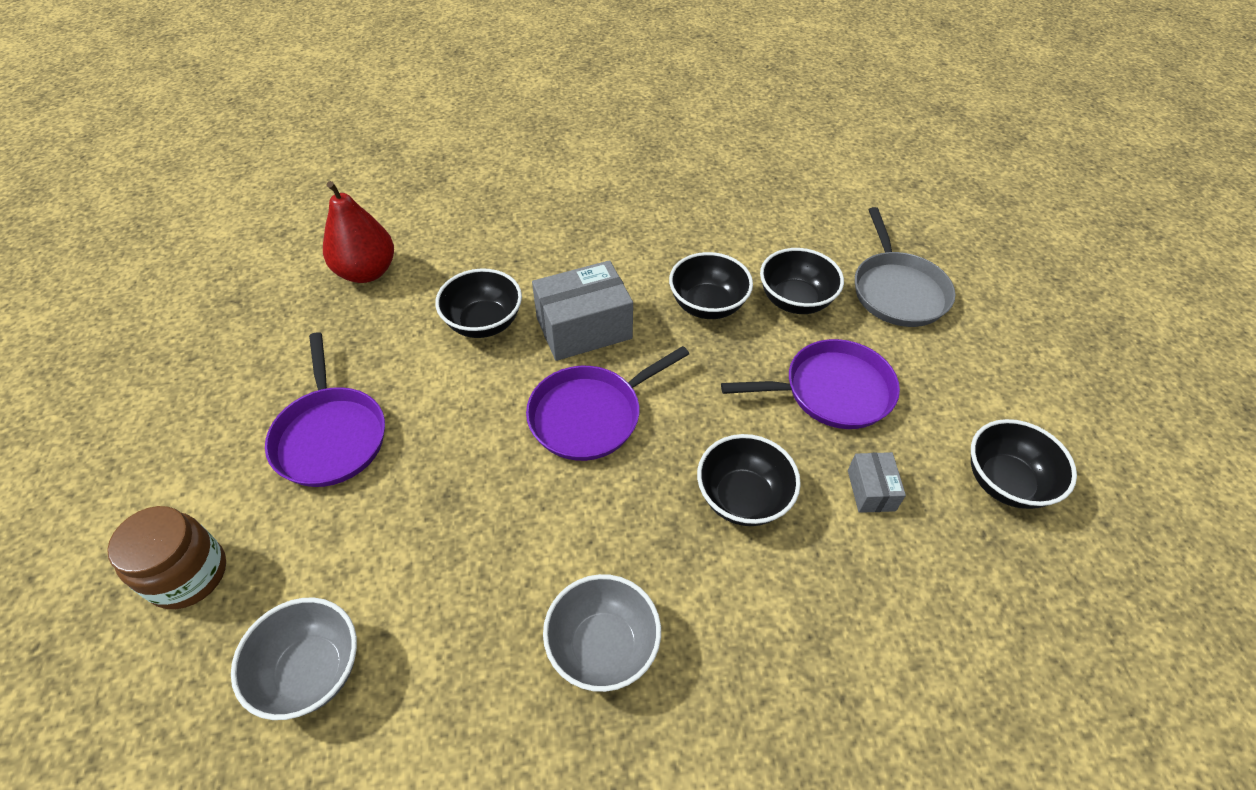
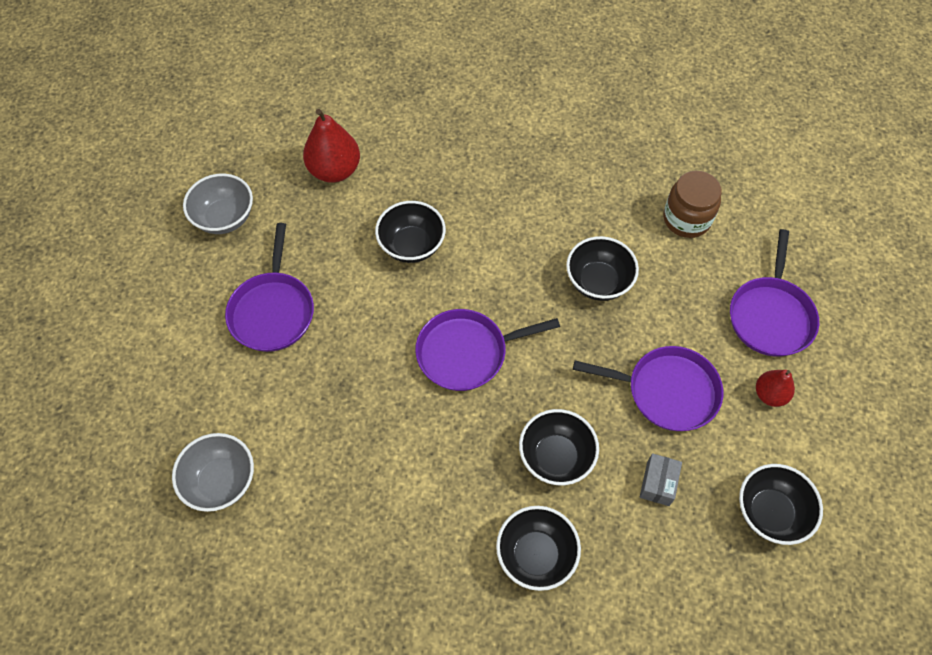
camera: 20 degrees right, 10 degrees up
(188, 574) = (158, 387): brown jar -> brown jar (686, 219)
(584, 328) = (489, 274): grey box -> none
(603, 646) = (413, 531): grey bowl -> grey bowl (225, 218)
(795, 300) = (675, 299): black bowl -> black bowl (536, 555)
(897, 291) = (770, 316): grey pan -> purple pan
(937, 363) = (769, 394): none -> red pear

